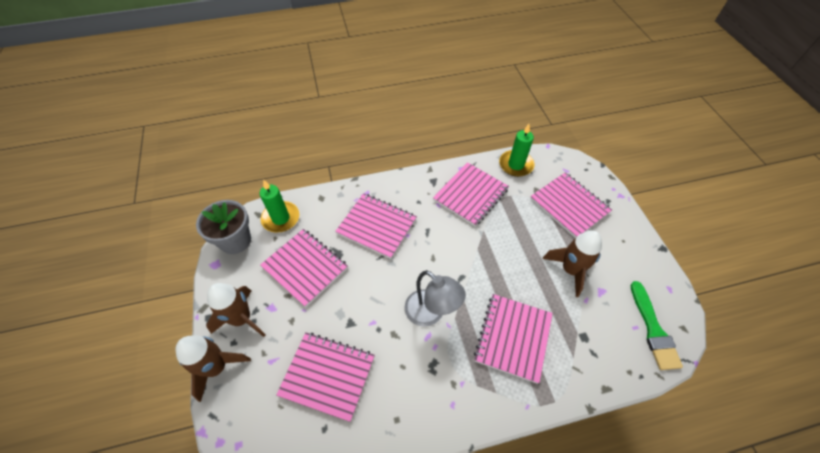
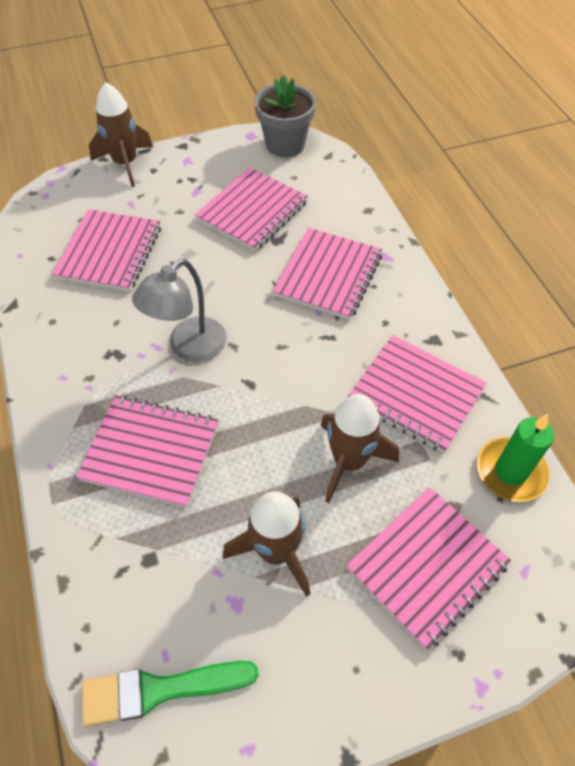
camera: 85 degrees right, 0 degrees up
(242, 319) = (181, 170): brown rocket -> brown rocket (349, 461)
(281, 218) = (325, 177): green candle -> none

